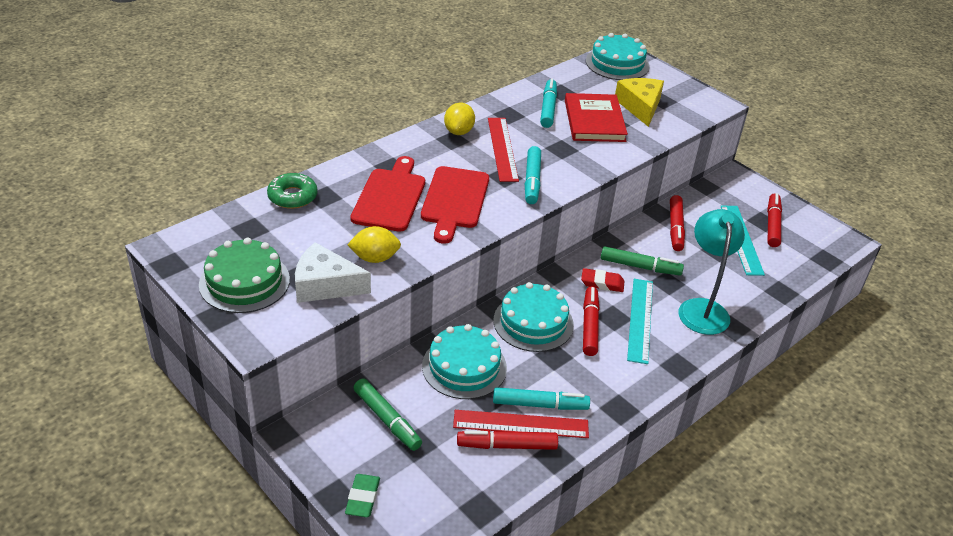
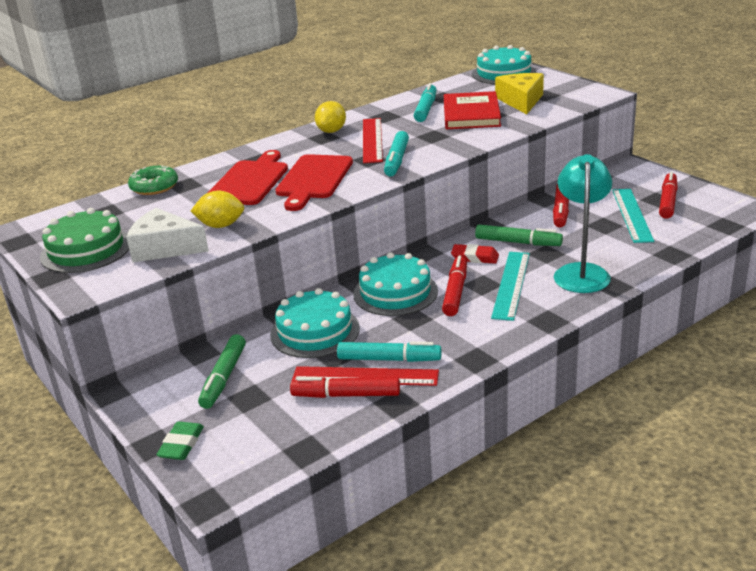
camera: 10 degrees right, 10 degrees down
(387, 419) = (224, 378): green marker -> green marker turned 45 degrees clockwise

